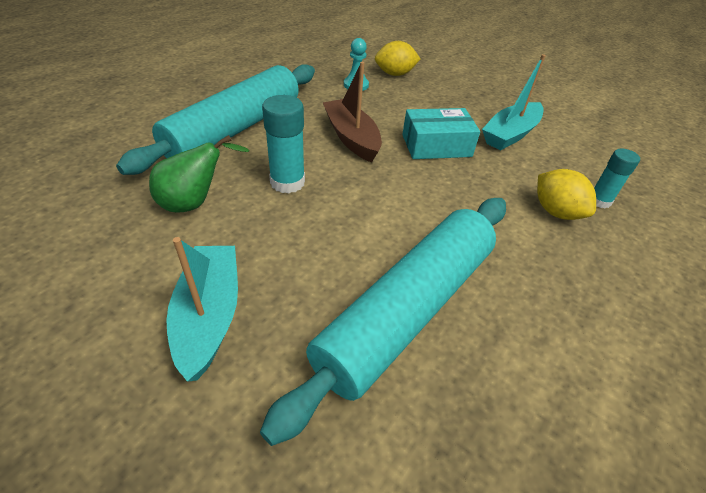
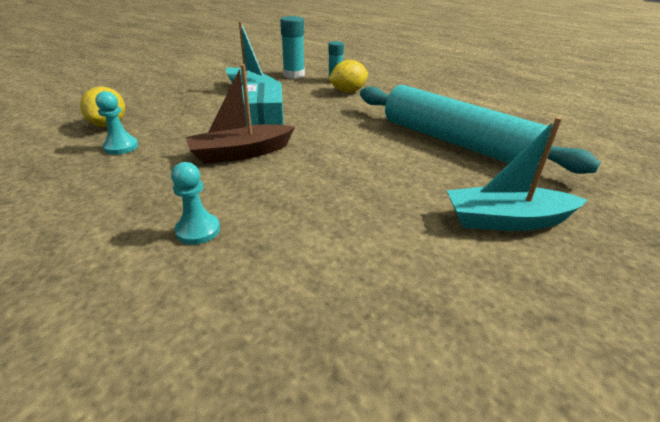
camera: 85 degrees left, 10 degrees down
(195, 203) = (360, 247): green pear -> none
(235, 129) = (198, 230): turquoise rolling pin -> turquoise pawn
(287, 182) = (318, 188): turquoise glue stick -> turquoise glue stick (294, 75)

